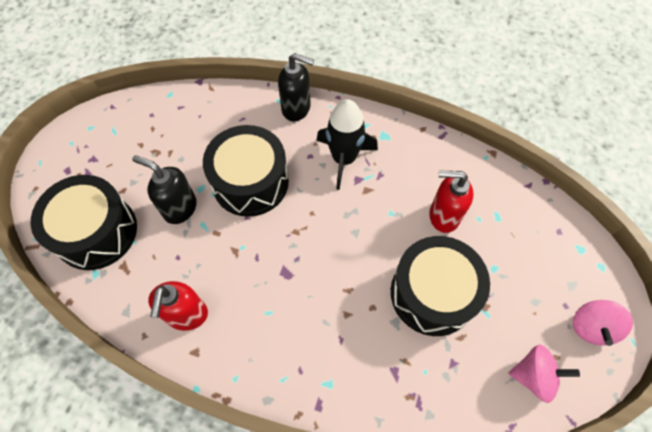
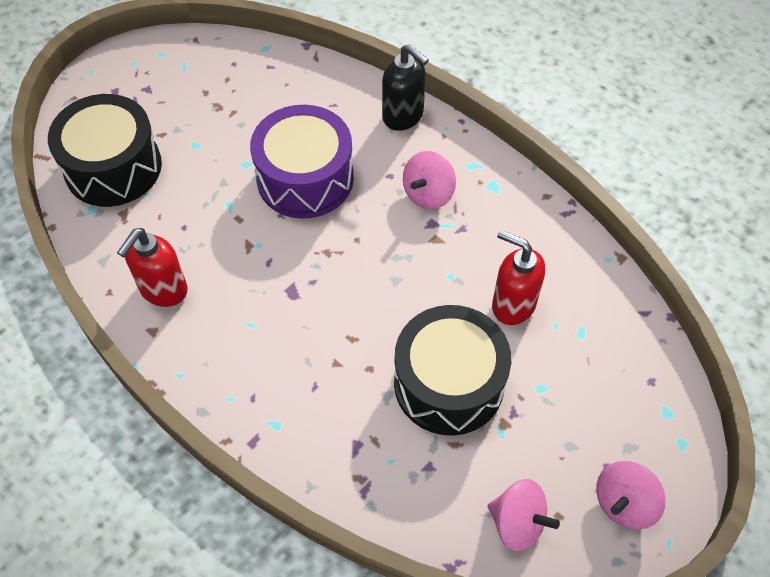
camera: 25 degrees right, 5 degrees down
(180, 208) = (212, 176): black soap dispenser -> none
(250, 182) = (305, 178): black drum -> purple drum
(344, 159) = (428, 194): black rocket -> pink spinning top

